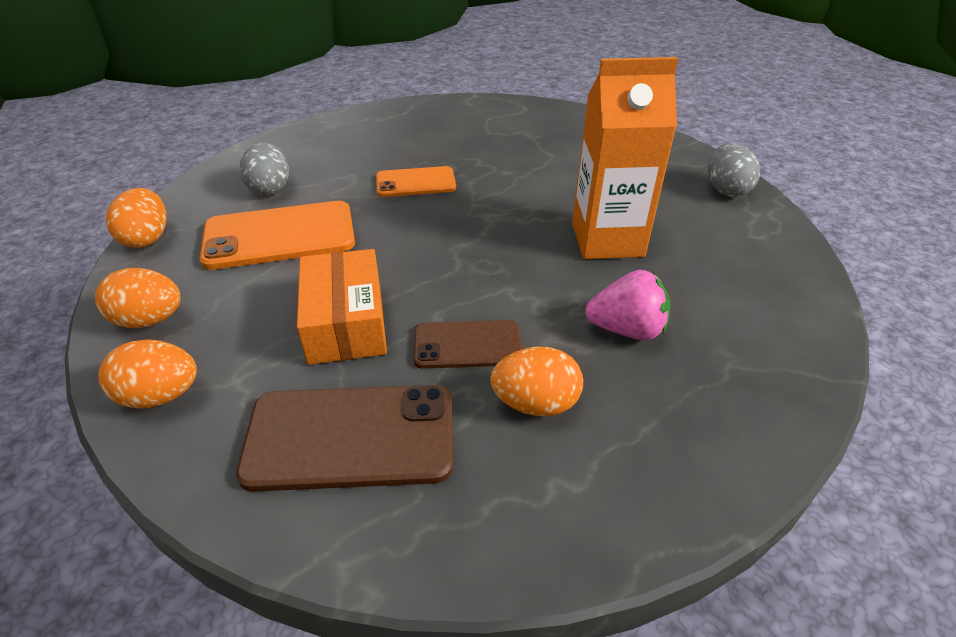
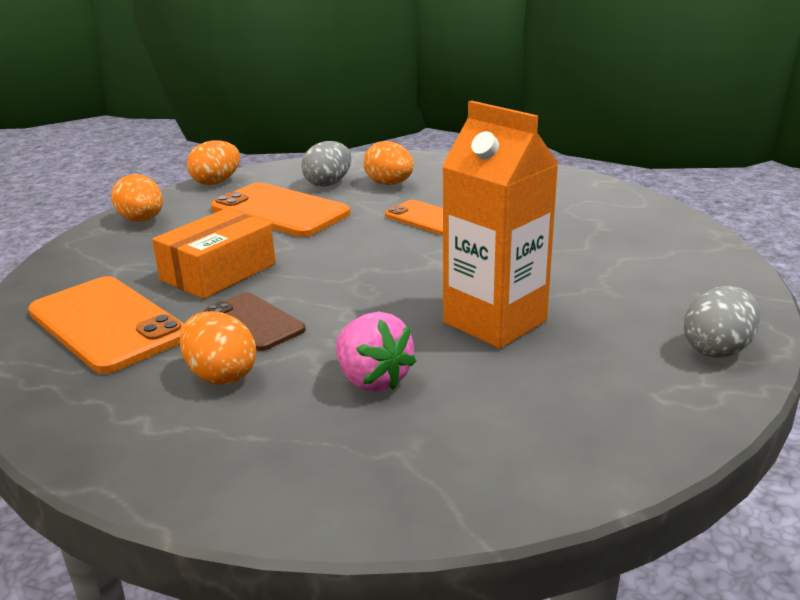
camera: 50 degrees right, 15 degrees down
(160, 395) = (81, 255): orange egg -> orange egg (389, 184)
(350, 437) = (107, 324): brown phone -> orange phone

